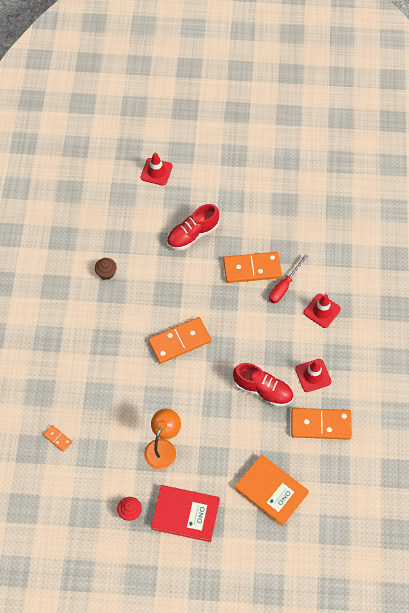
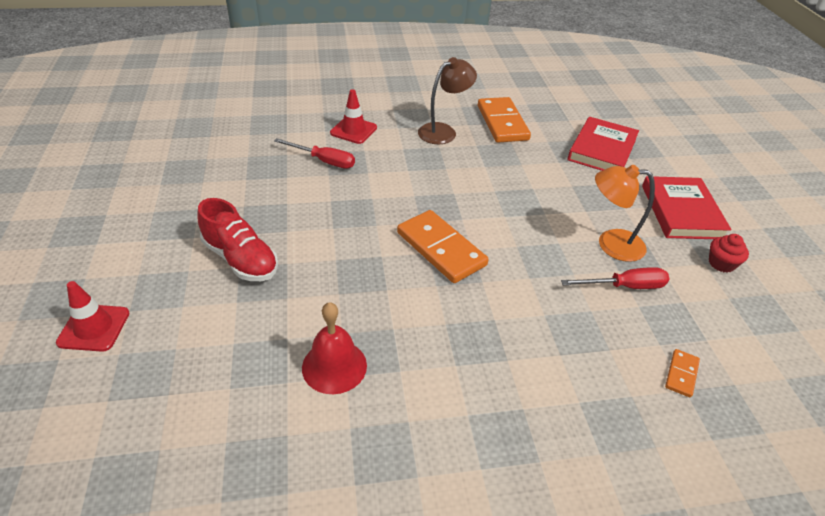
camera: 105 degrees left, 20 degrees down
(106, 273) = (334, 366): brown cupcake -> red bell
(125, 438) = (624, 286): none -> red screwdriver
(252, 268) = (299, 191): orange domino -> none
(263, 390) = (480, 166): red shoe -> none
(271, 491) = (602, 149): orange book -> red book
(313, 375) = (443, 131): red traffic cone -> brown lamp

